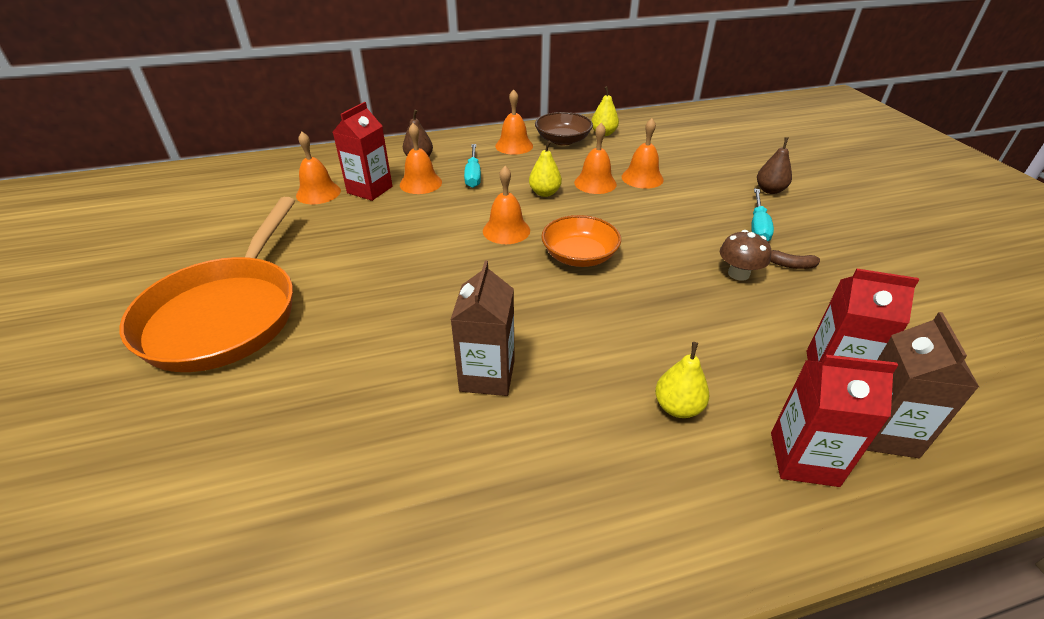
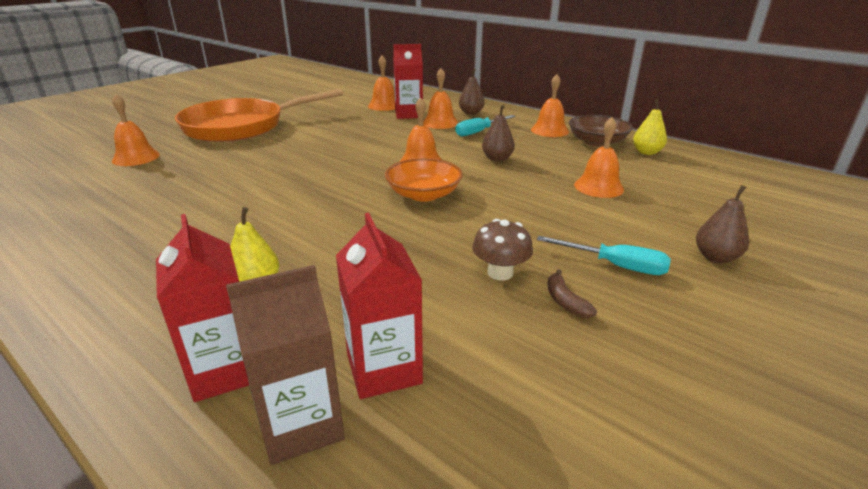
camera: 55 degrees right, 10 degrees down
(487, 375) = (240, 203): brown carton -> none
(544, 193) = (497, 159): yellow pear -> brown pear
(595, 183) = (549, 171): orange bell -> orange bell (136, 157)
(758, 227) = (615, 266): turquoise screwdriver -> turquoise screwdriver turned 135 degrees counterclockwise

